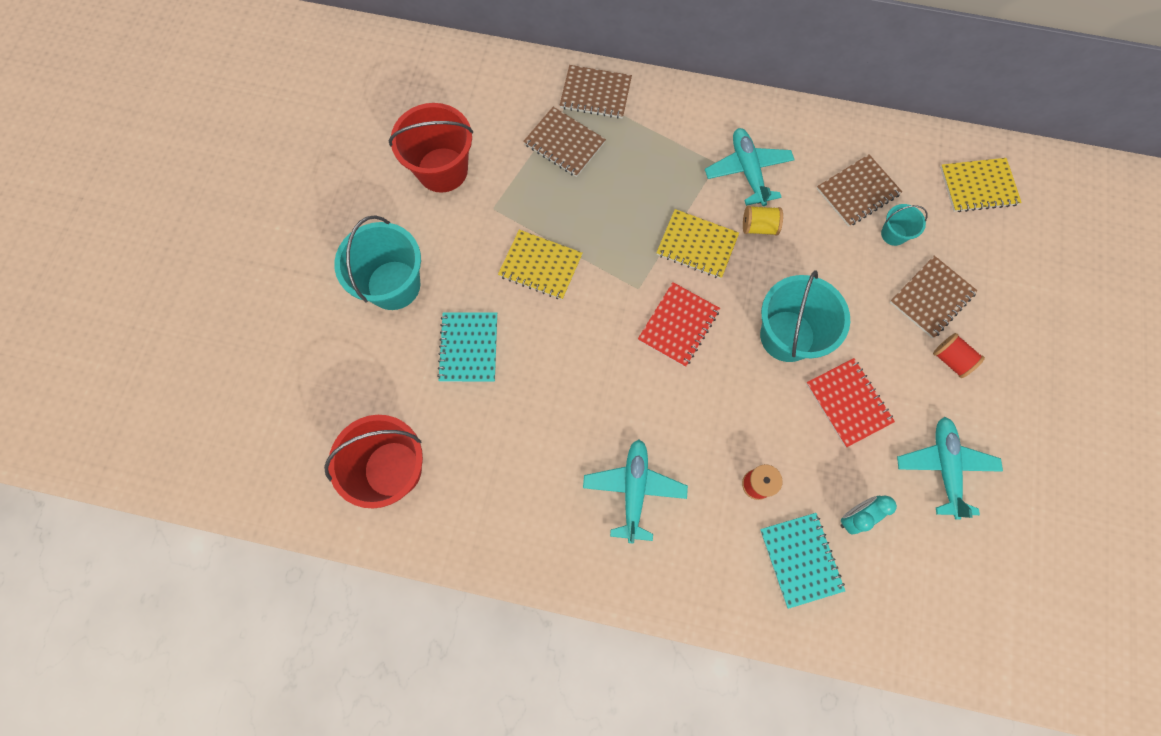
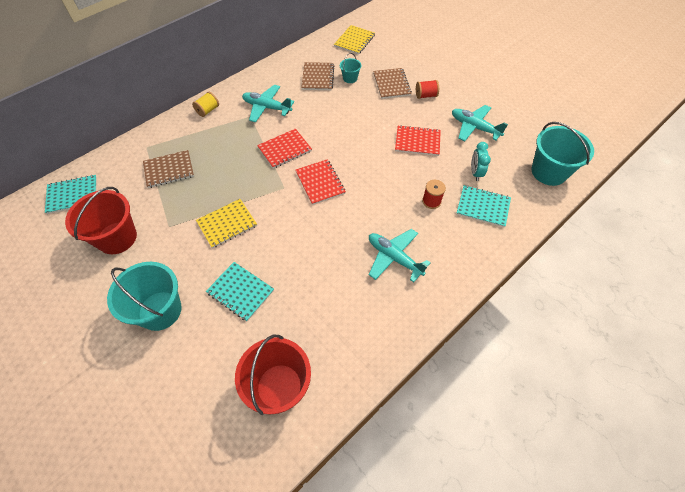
camera: 55 degrees left, 15 degrees down
(459, 79) = (73, 195): none -> turquoise notebook
(595, 93) = (157, 140): brown notebook -> none
(697, 245) = (285, 149): yellow notebook -> red notebook
(759, 227) = (299, 120): yellow spool -> yellow spool (208, 110)
(787, 336) = (365, 143): turquoise bucket -> turquoise bucket (549, 172)

